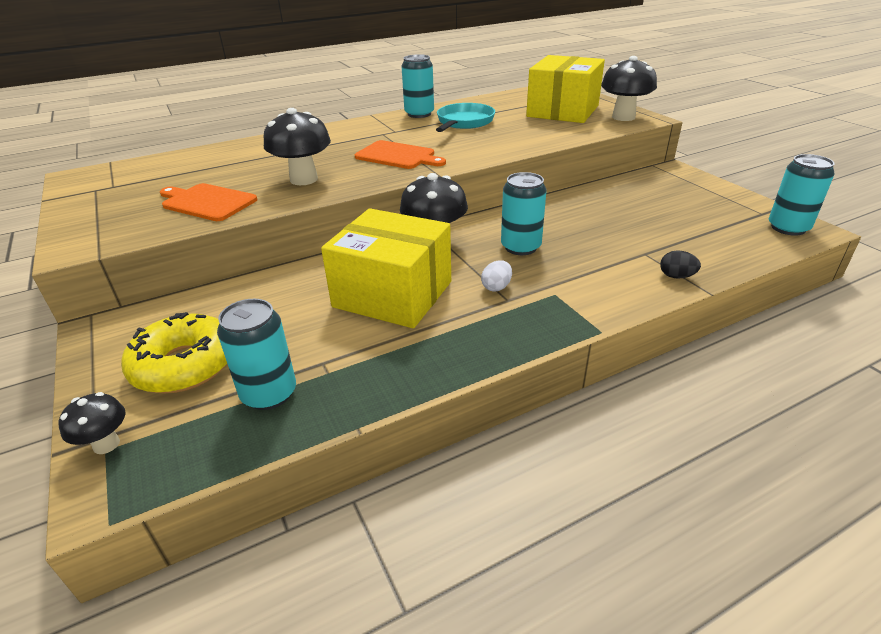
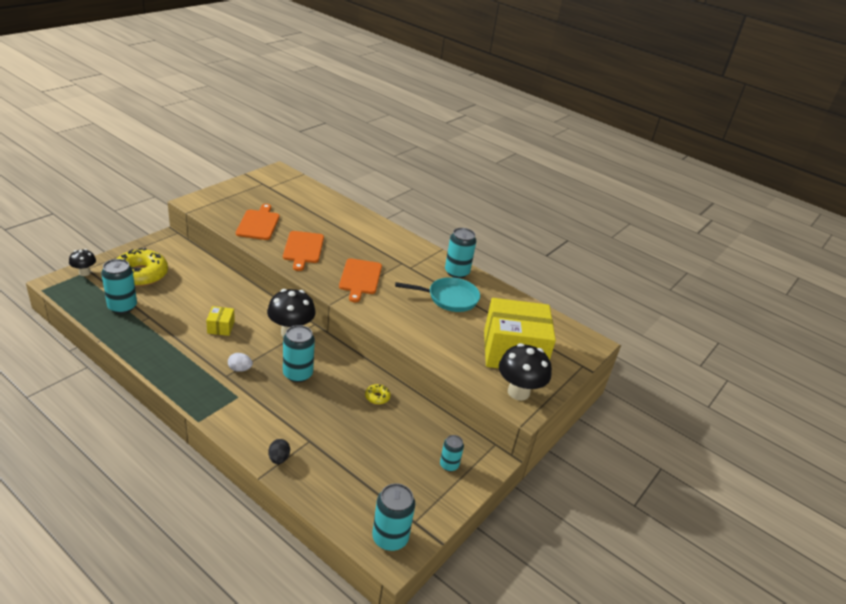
camera: 60 degrees right, 0 degrees up
(304, 179) = (303, 249): black mushroom -> orange cutting board
(393, 294) = (221, 327): yellow box -> yellow box, size x0.41
(575, 206) = (377, 397): none -> yellow donut
(681, 187) = (449, 465): none -> turquoise can

